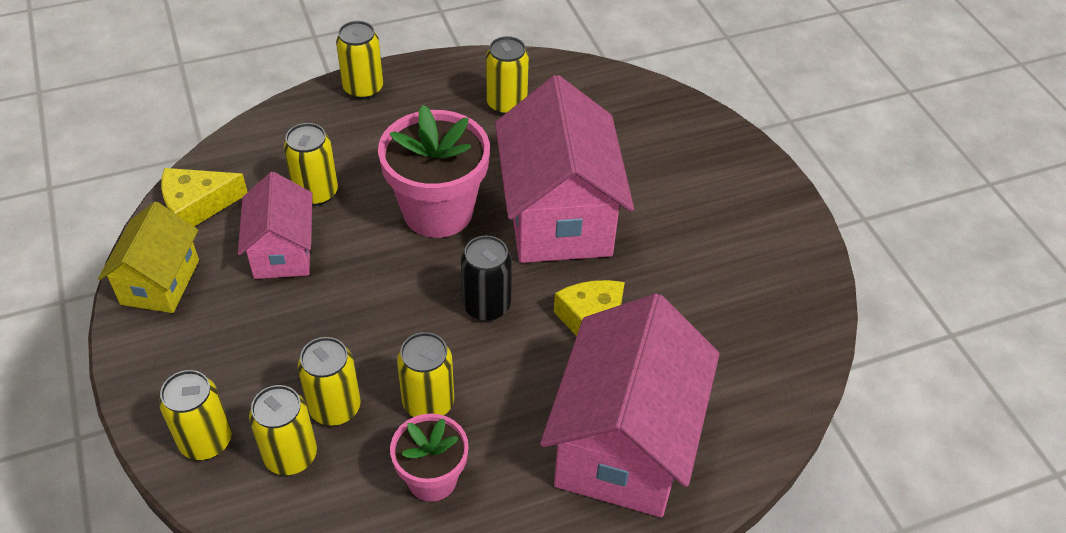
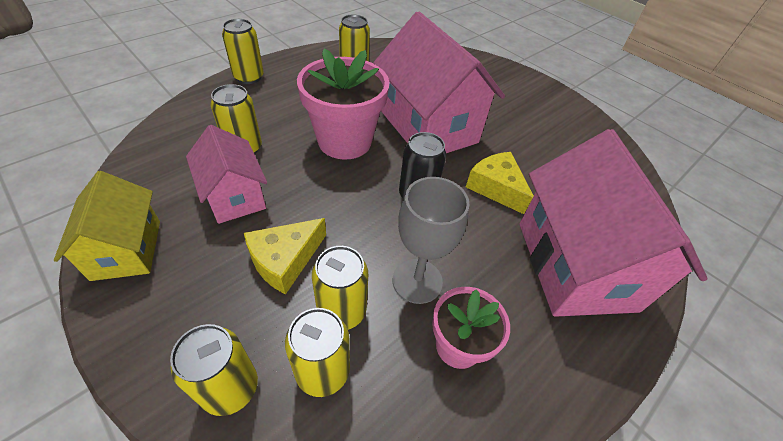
camera: 25 degrees left, 0 degrees up
(197, 205) = (142, 179): yellow cheese -> yellow cheese (285, 260)
(428, 403) = (417, 281): yellow can -> grey goblet

